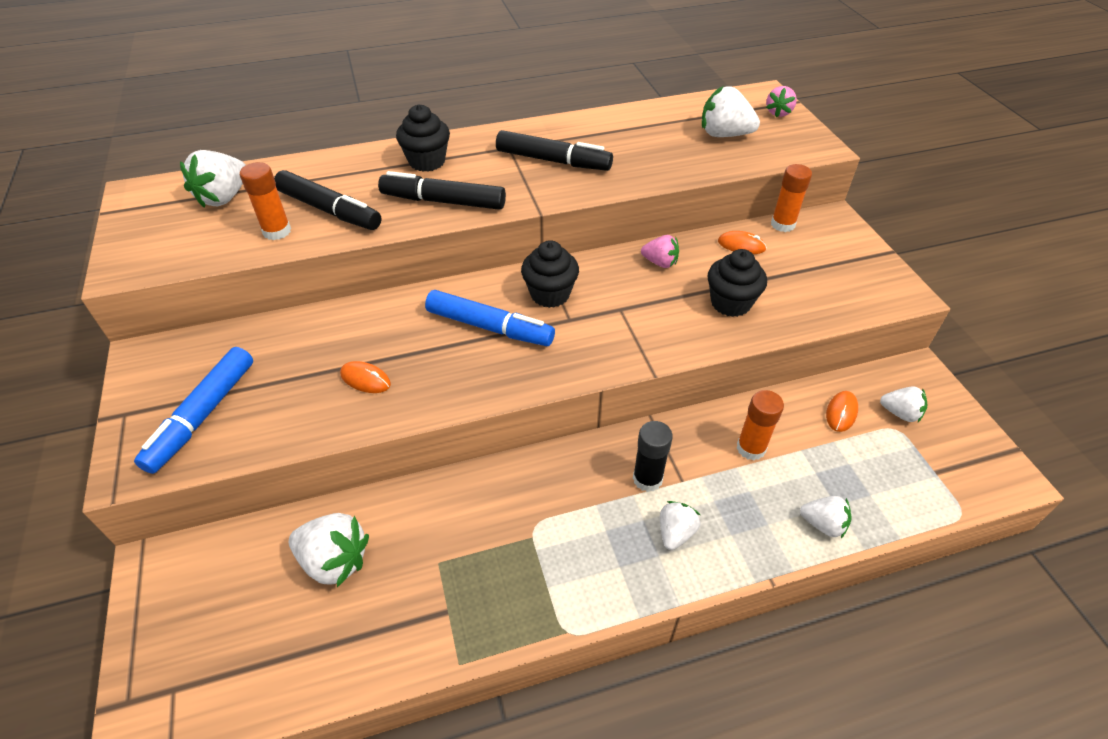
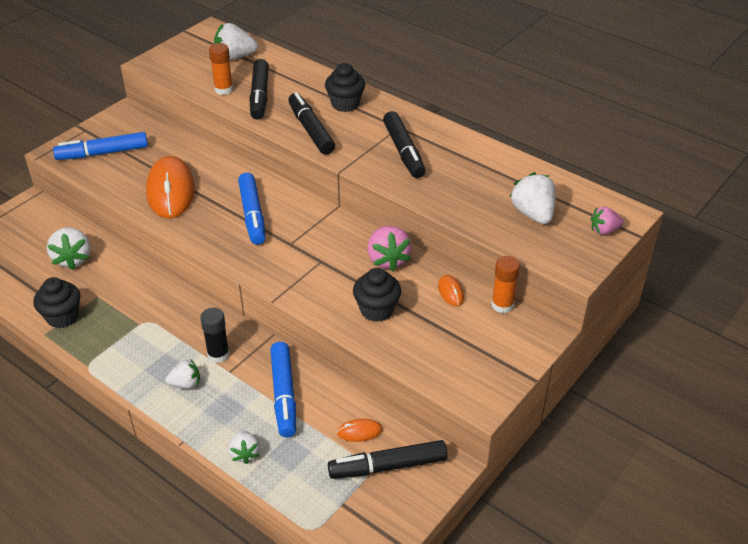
camera: 55 degrees right, 5 degrees down
(365, 379) = (170, 191): orange mouse -> orange mouse, size x2.36
(550, 294) = (305, 225): black cupcake -> black cupcake (62, 317)
(660, 263) = (388, 259): pink strawberry -> pink strawberry, size x1.62
(751, 448) = (284, 394): orange glue stick -> blue marker
(900, 413) = (388, 466): white strawberry -> black marker

